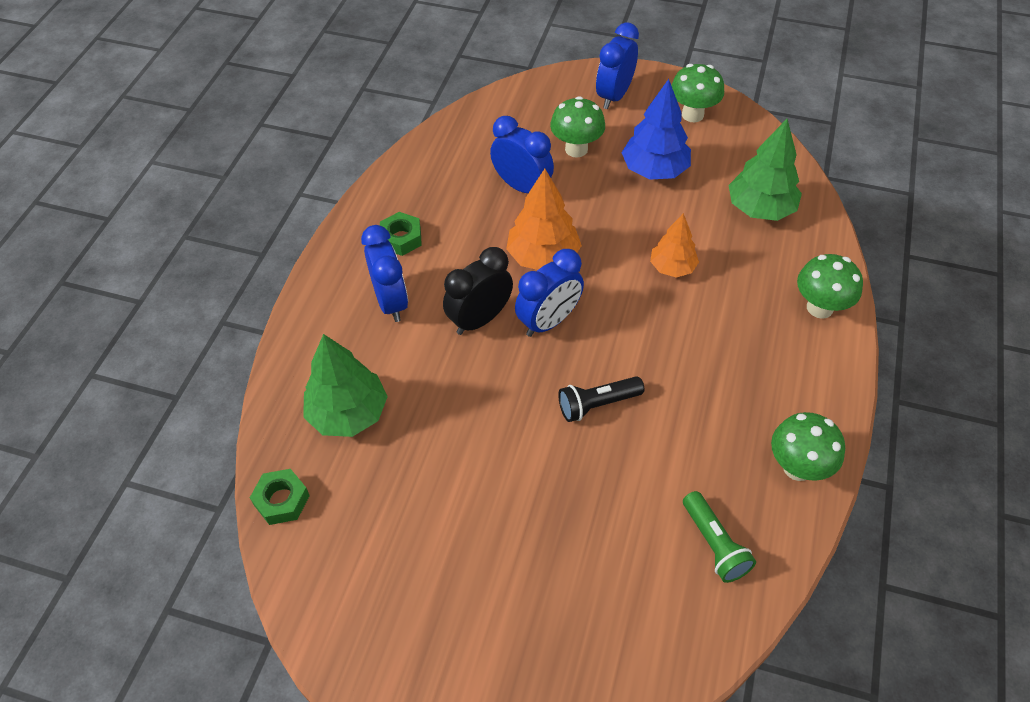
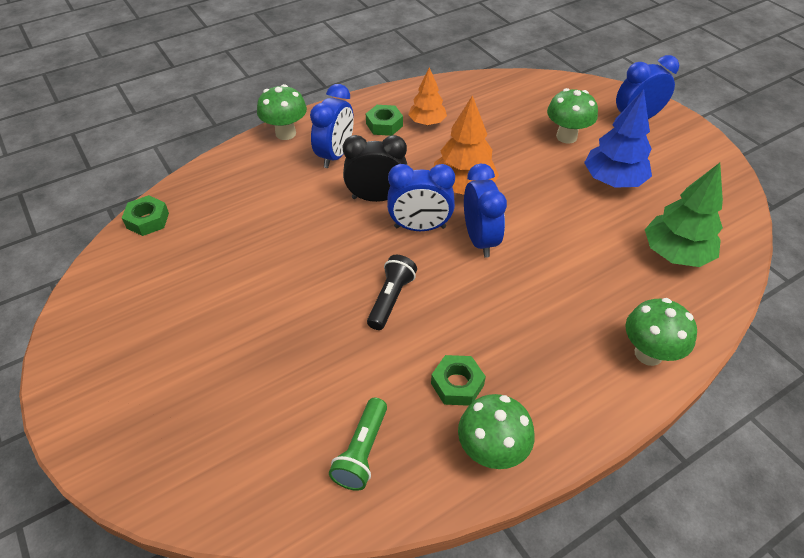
camera: 40 degrees right, 5 degrees down
(348, 413) = (237, 199): green tree -> none
(522, 187) = (499, 138): blue clock -> blue clock (480, 240)
(597, 404) = (391, 299): black flashlight -> black flashlight turned 90 degrees clockwise
(672, 267) = (552, 249): orange tree -> orange tree (427, 122)
(692, 114) = (689, 162): green mushroom -> green mushroom (285, 133)
(722, 435) = (457, 384): none -> green nut

